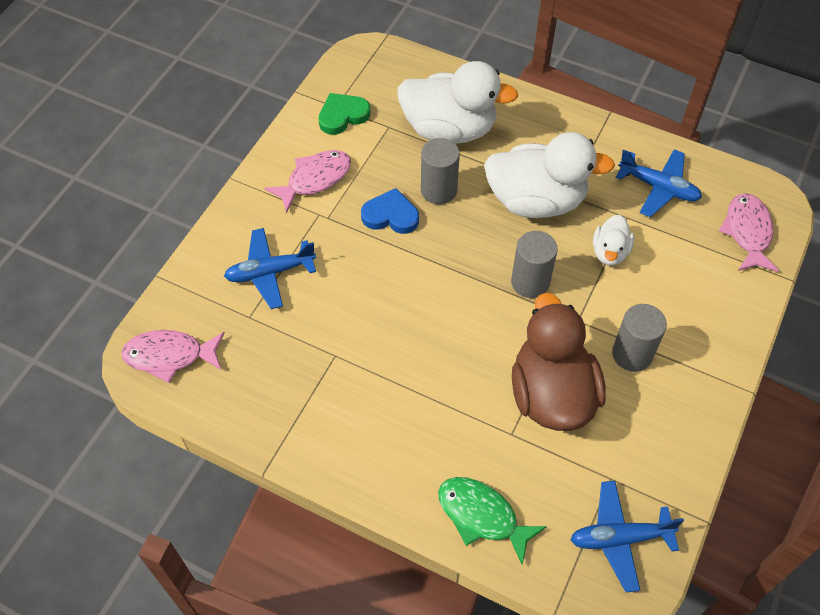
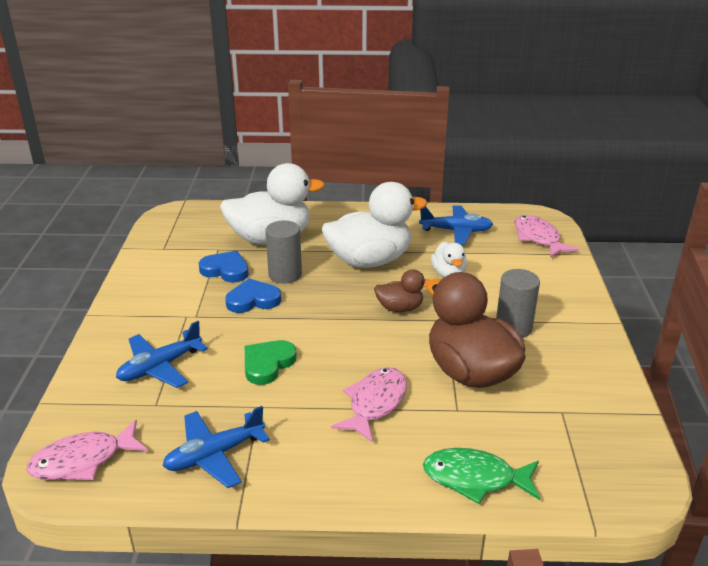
camera: 25 degrees left, 25 degrees down
(315, 179) = (170, 295): pink fish -> pink fish (375, 403)
(343, 116) = (173, 252): green heart -> green heart (267, 364)
(383, 162) = (225, 270): none -> blue heart
(530, 282) = (400, 308): grey cylinder -> brown duck
(620, 538) = (603, 450): blue plane -> blue plane (214, 455)

